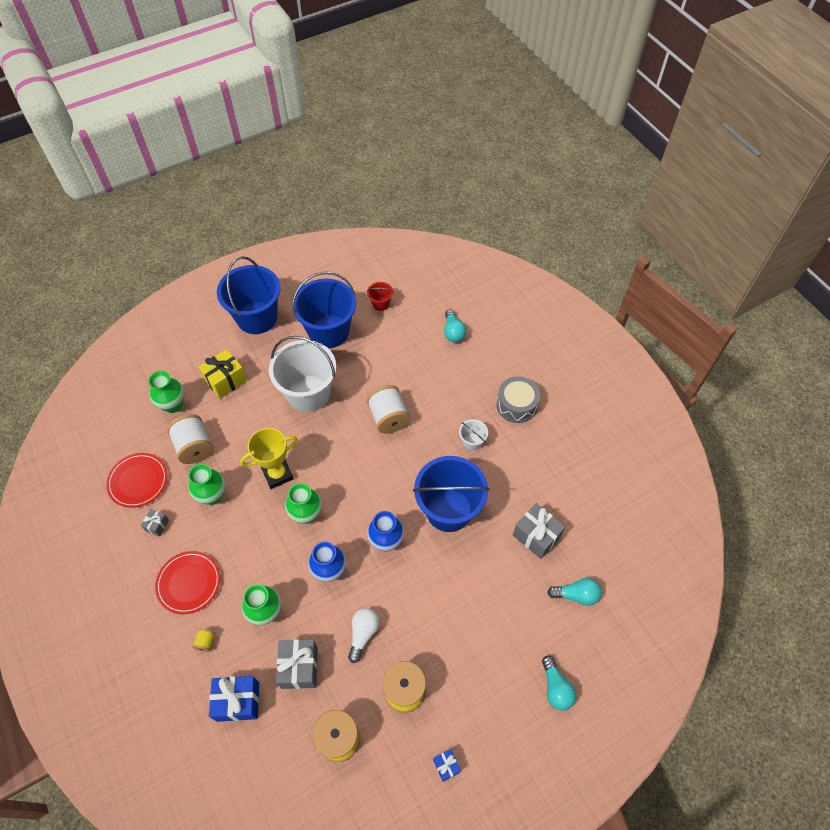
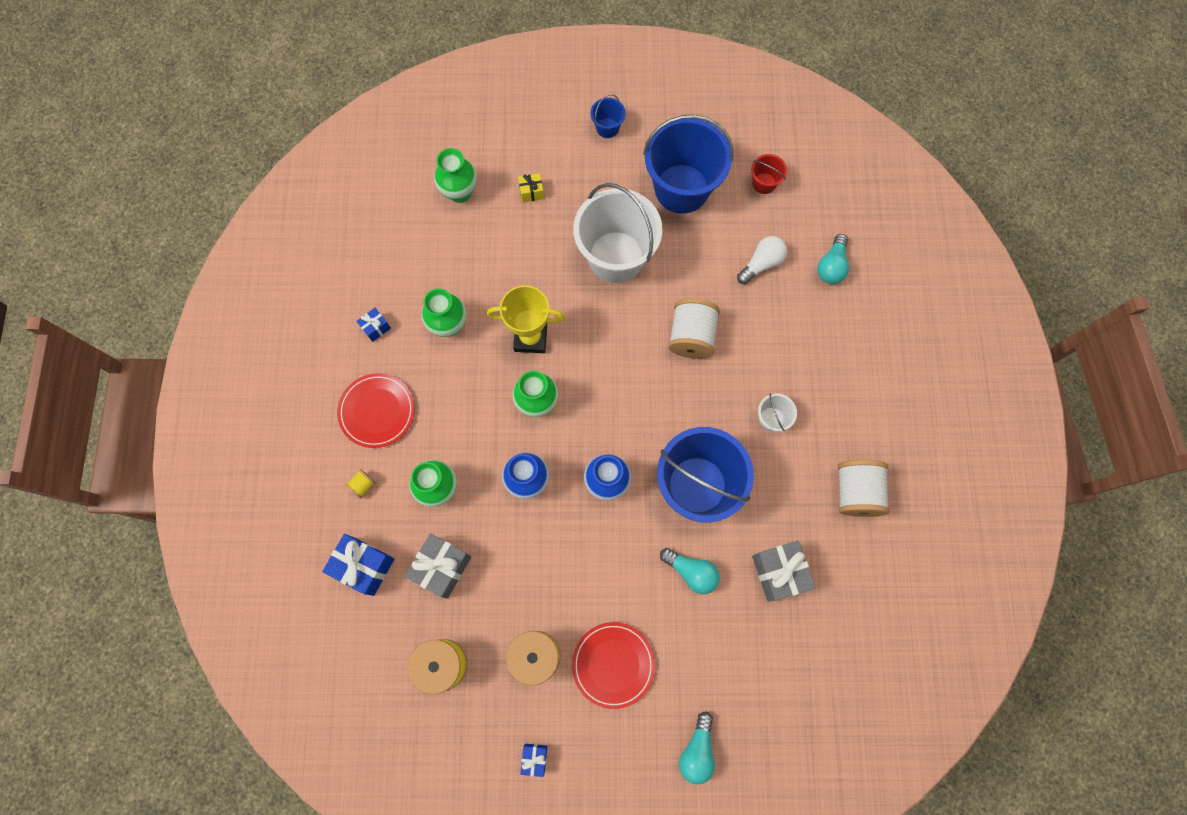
camera: 30 degrees right, 15 degrees up
(138, 481) = (380, 265): red plate -> red plate (613, 664)
(157, 525) = (376, 328): grey gift -> blue gift
(194, 447) = (458, 256): white spool -> white spool (856, 492)
(226, 381) = (531, 192): yellow gift -> yellow gift, size x0.52
(257, 318) = (607, 128): blue bucket -> blue bucket, size x0.43
(363, 634) = (526, 571): white light bulb -> white light bulb (761, 263)
(516, 405) = (853, 402): grey drum -> none
(576, 595) = (783, 665): turquoise light bulb -> turquoise light bulb (691, 572)

